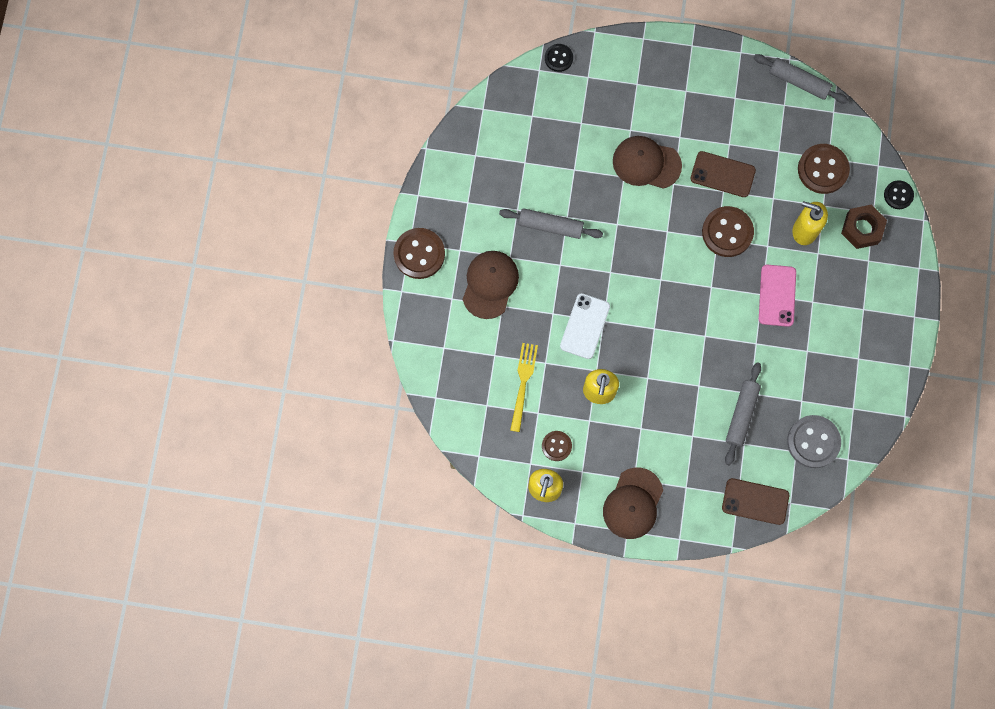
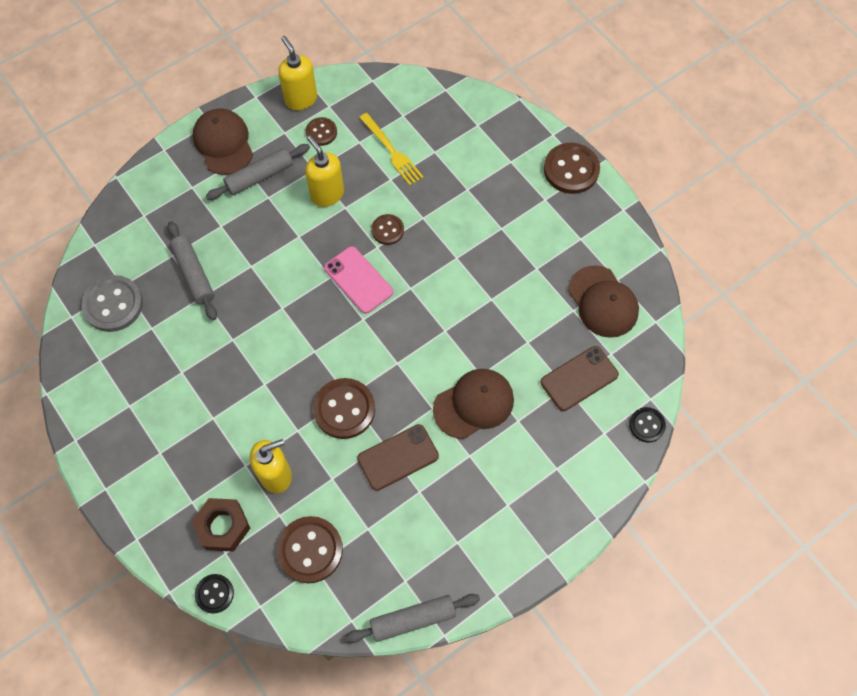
camera: 135 degrees right, 10 degrees down
(490, 284) = (493, 195): brown cap -> brown cap (603, 302)
(550, 226) = (496, 280): grey rolling pin -> grey rolling pin (260, 176)
(585, 326) = (387, 230): white phone -> brown button
(755, 501) = (125, 222): brown phone -> brown phone (579, 378)
(777, 295) = (250, 394): pink phone -> pink phone (358, 280)

